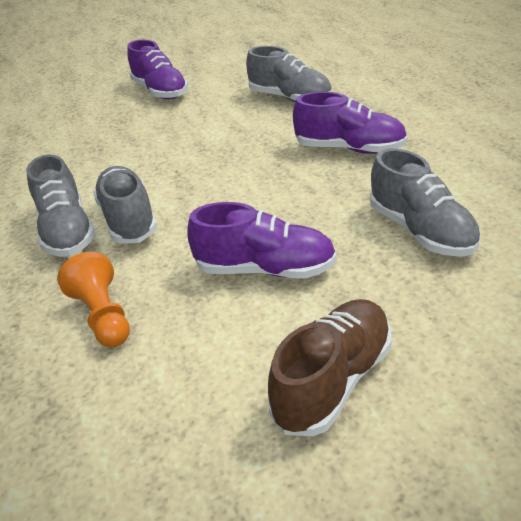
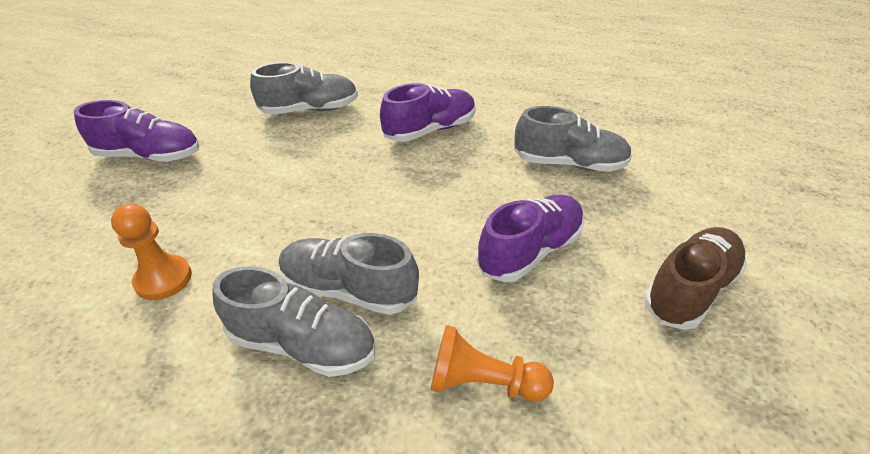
camera: 55 degrees left, 5 degrees up
(69, 162) = (163, 279): none -> orange pawn
(333, 381) = (689, 289): brown shoe -> brown shoe turned 60 degrees clockwise

